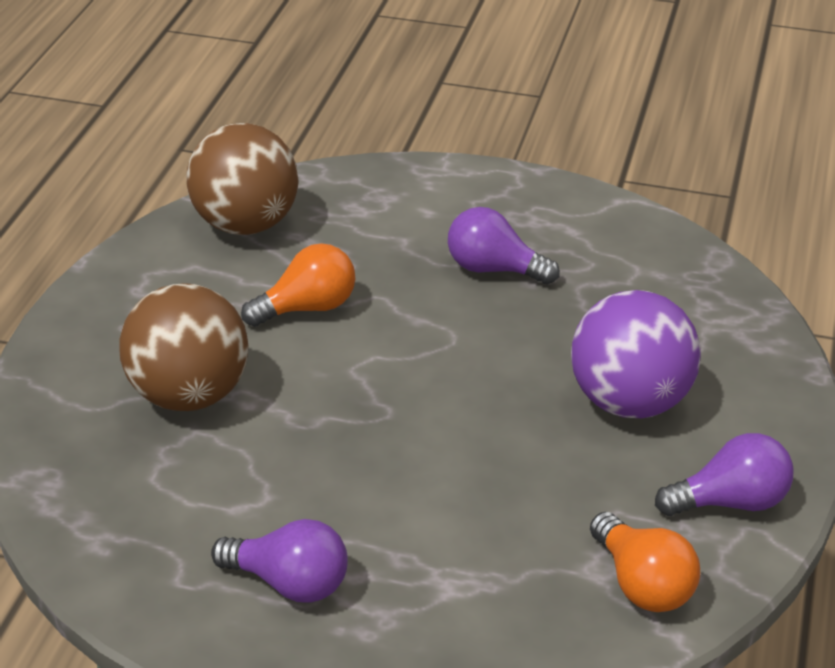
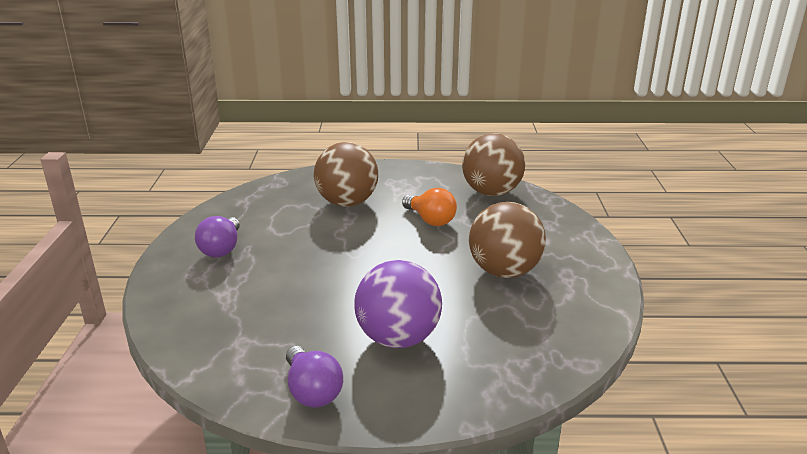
camera: 75 degrees right, 10 degrees down
(494, 269) = (504, 271): purple light bulb -> brown ball
(642, 584) = (231, 360): orange light bulb -> none

